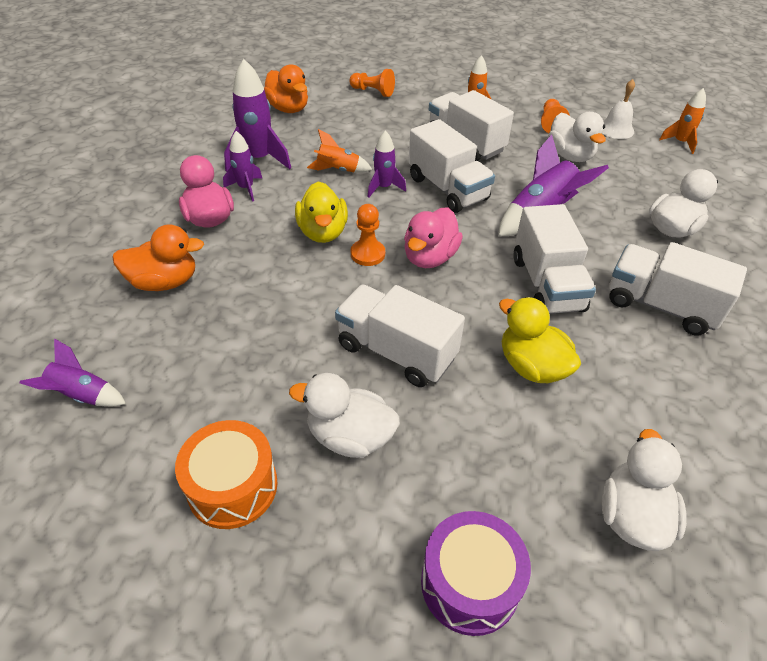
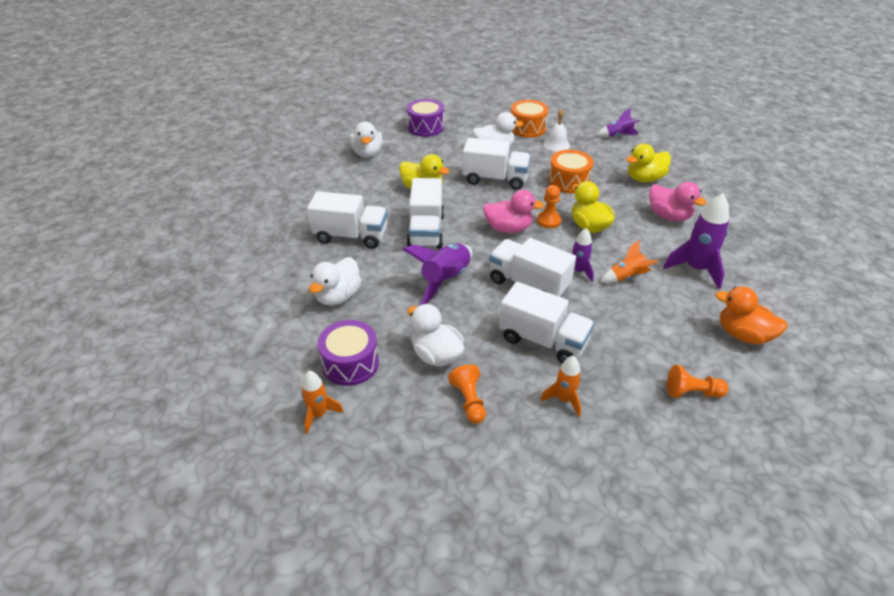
camera: 160 degrees right, 5 degrees down
(164, 282) = (644, 179): orange duck -> yellow duck
(246, 188) = (673, 243): purple rocket -> none
(281, 311) = (568, 181): none -> orange drum
(429, 257) = (508, 228): pink duck -> pink duck turned 90 degrees clockwise
(547, 284) = (426, 231): white truck -> white truck turned 150 degrees counterclockwise
(616, 129) = (393, 415): white bell -> white bell (556, 145)
(654, 168) = (350, 363): none -> purple drum

